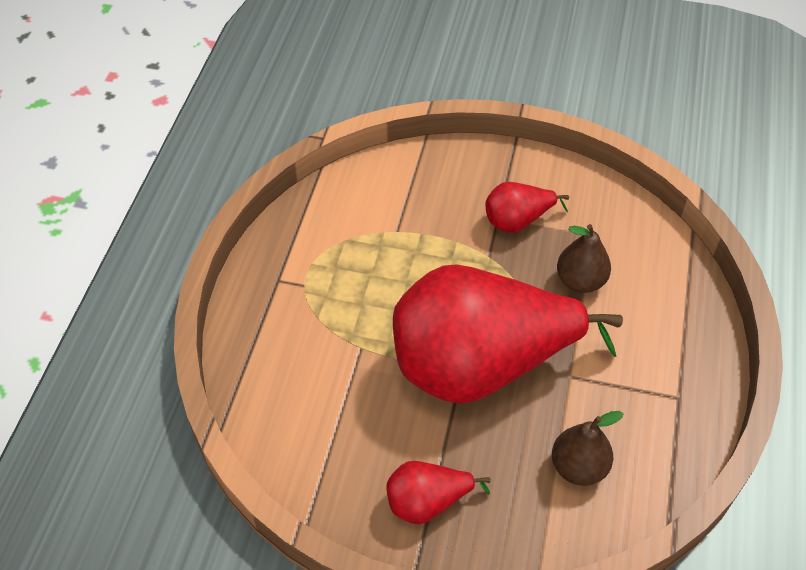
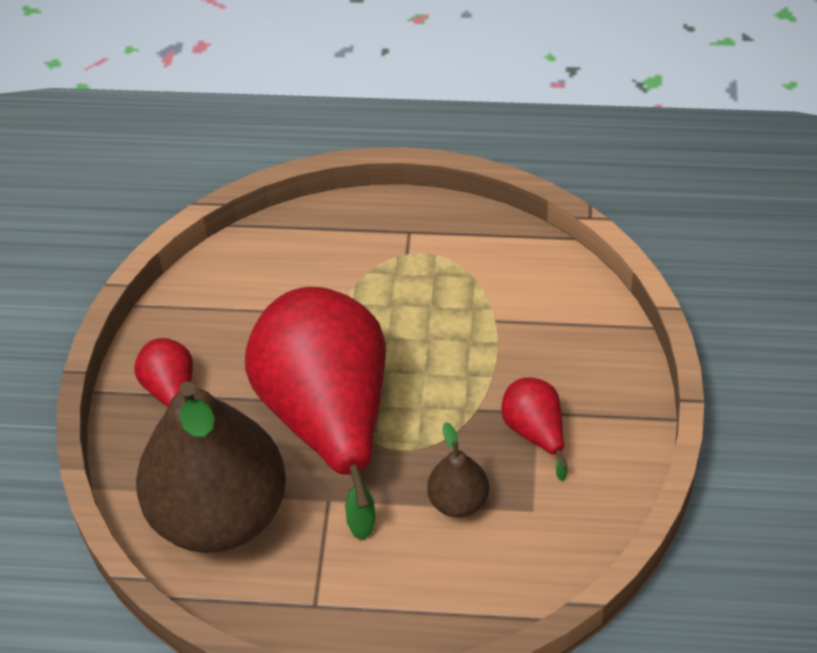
camera: 85 degrees right, 0 degrees up
(578, 467) = (219, 513): brown pear -> brown pear, size x2.36

